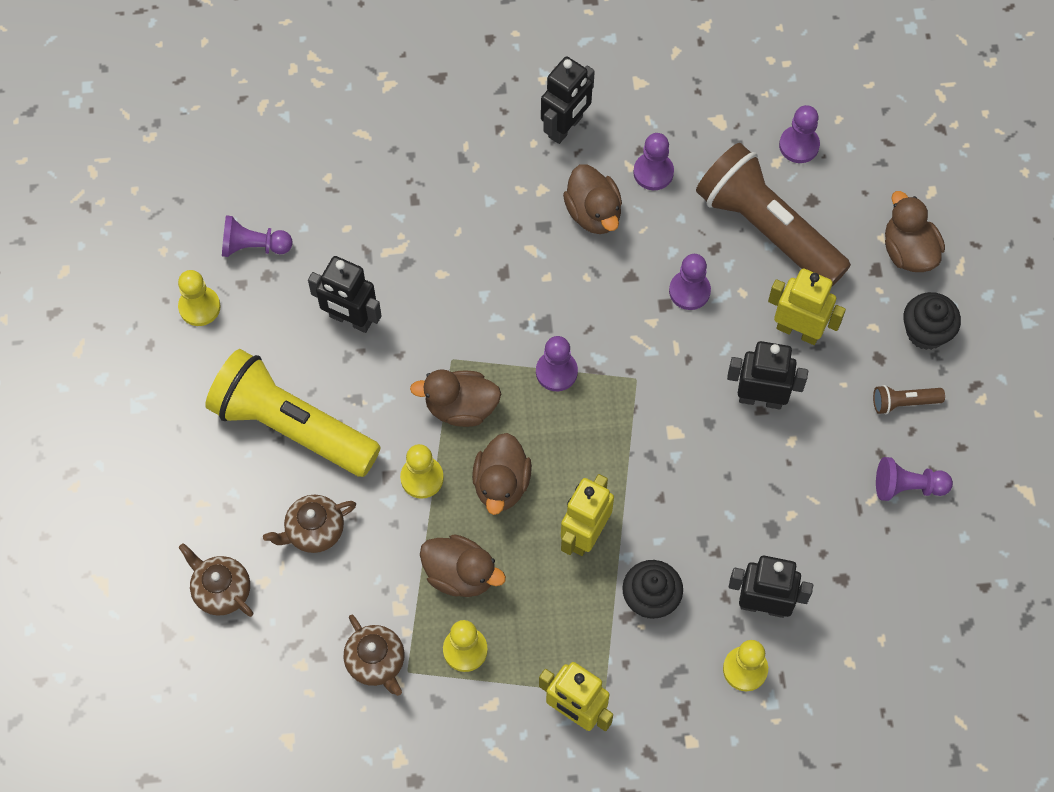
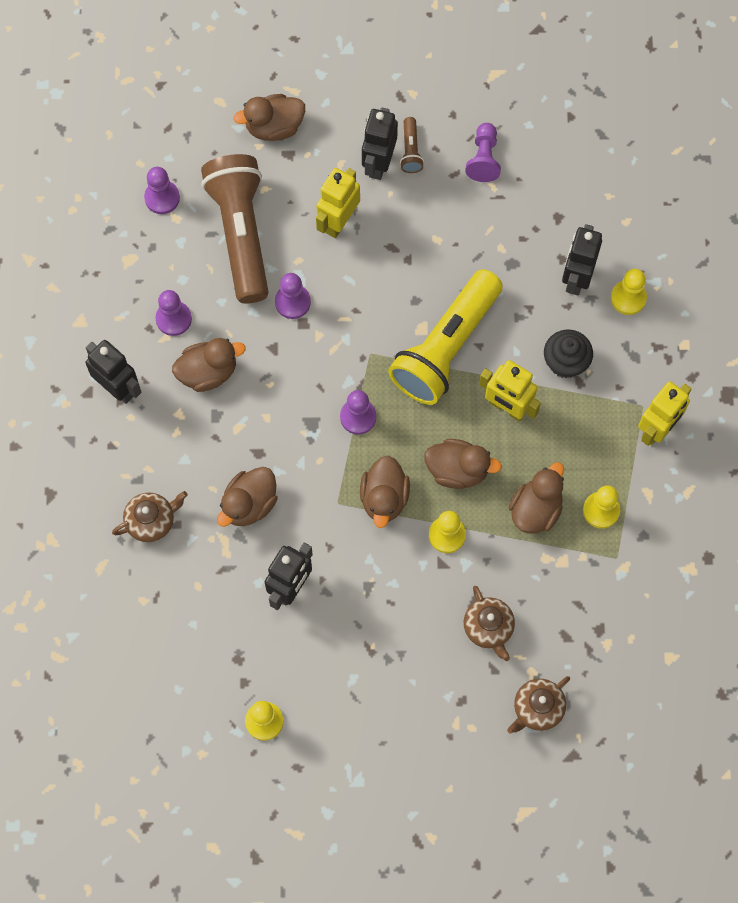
camera: 85 degrees left, 5 degrees up
(254, 246) = (207, 670): purple pawn -> none
(291, 427) = (390, 643): yellow flashlight -> yellow flashlight (446, 348)
(376, 662) = (608, 582): brown teapot -> brown teapot (151, 521)
(442, 269) = (249, 504): none -> brown duck
(760, 399) = (397, 258): black robot -> black robot (378, 163)
(767, 229) = (240, 234): brown flashlight -> brown flashlight turned 120 degrees clockwise
(926, 332) = (349, 125): black cupcake -> none

